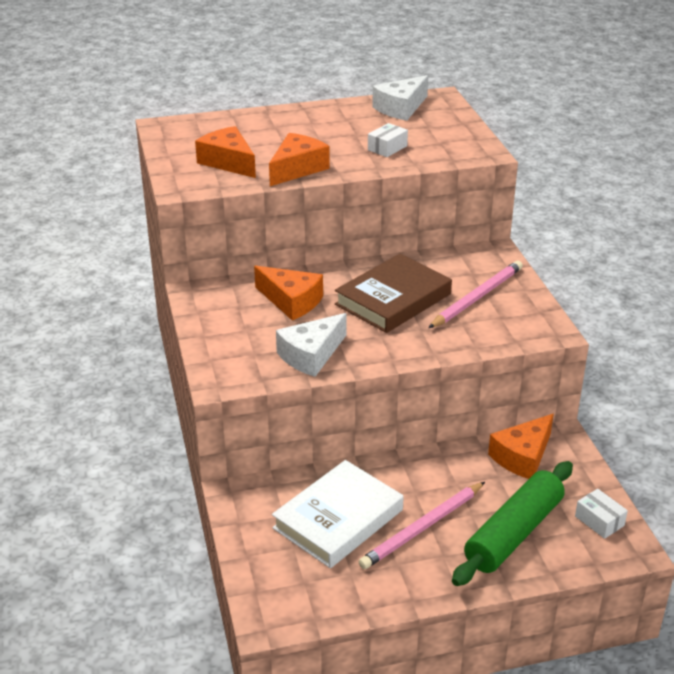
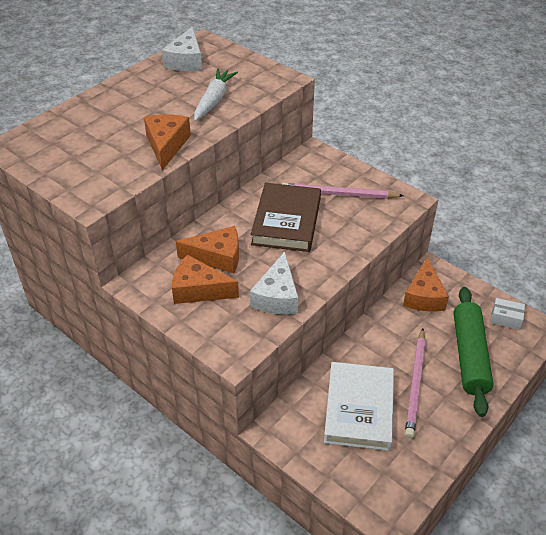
camera: 35 degrees left, 10 degrees up
(228, 162) = (104, 161): orange cheese -> orange cheese (198, 290)
(387, 148) = (214, 100): white box -> white carrot
(477, 297) = (339, 194): pink pencil -> pink pencil turned 90 degrees counterclockwise

